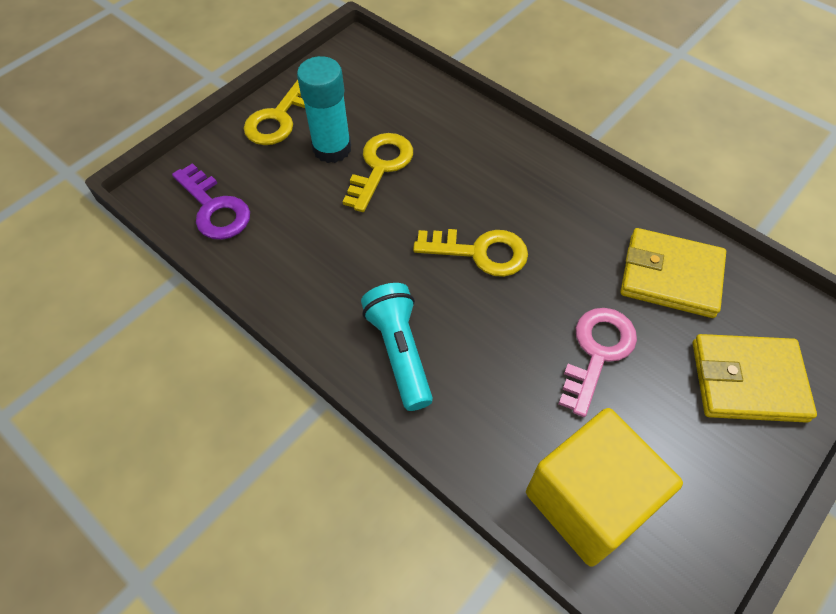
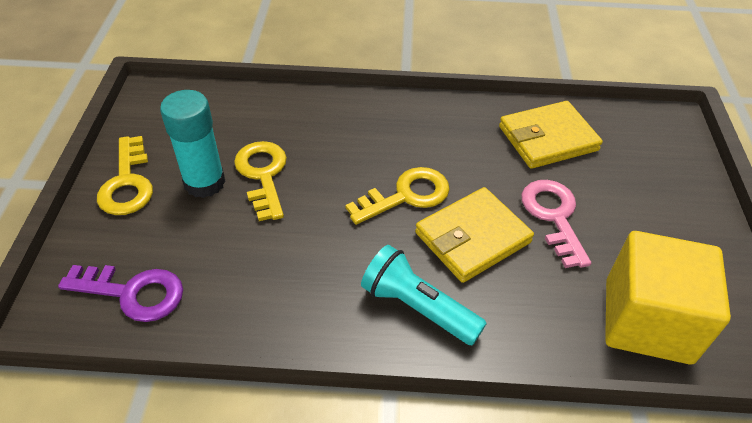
camera: 40 degrees left, 10 degrees down
(748, 381) = (655, 177): yellow wallet -> yellow wallet (472, 238)

